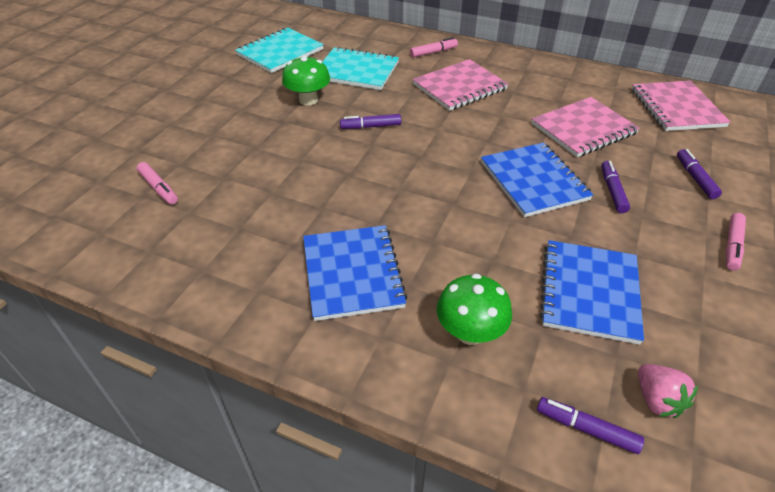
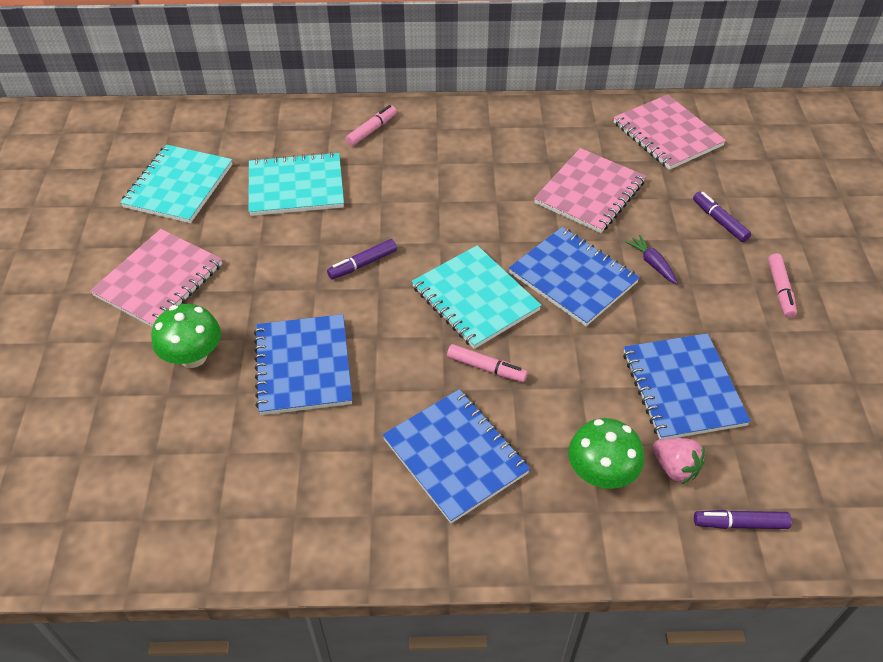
camera: 25 degrees left, 5 degrees up
(159, 188) = (167, 435): pink marker -> pink marker (486, 368)
(282, 176) = (303, 366): none -> blue notebook
(308, 100) = (264, 249): green mushroom -> green mushroom (193, 357)
(442, 171) = (475, 298): none -> turquoise notebook
(459, 87) = (430, 174): pink notebook -> pink notebook (159, 280)
(612, 191) = (652, 263): purple marker -> purple carrot
(657, 400) = (781, 473): pink strawberry -> pink strawberry (675, 468)

